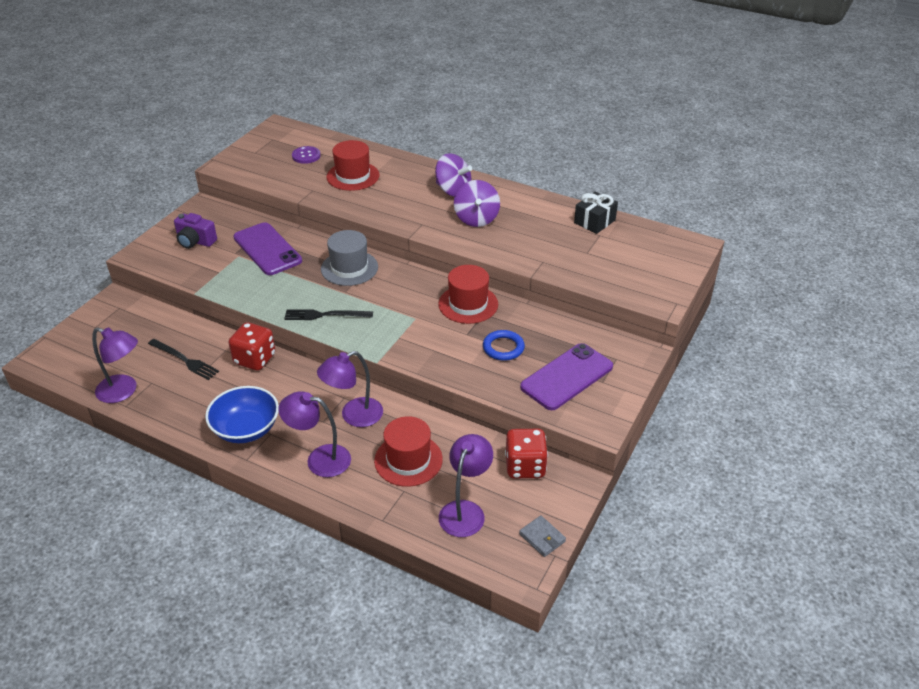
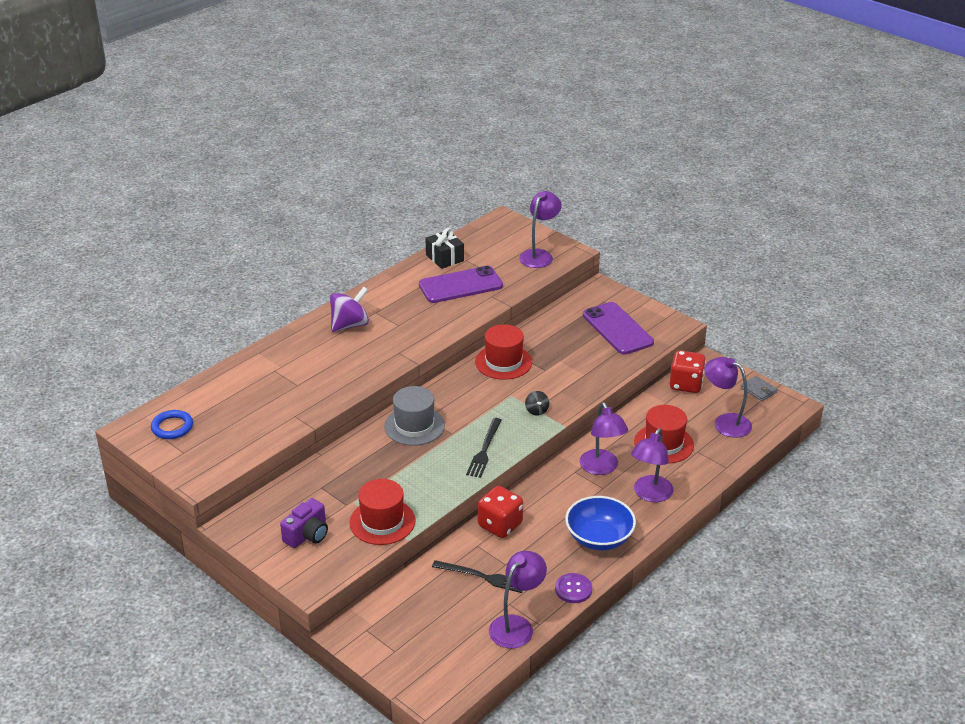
camera: 75 degrees left, 5 degrees down
(184, 360) = (482, 577): black fork -> black fork turned 60 degrees clockwise
(267, 249) = (352, 480): purple phone -> purple phone (460, 285)
(306, 156) = (218, 413): purple button -> purple button (573, 589)
(353, 176) = (283, 385): red hat -> red hat (382, 522)
(396, 339) = (536, 410): none -> black spinning top
(476, 219) = (407, 319): purple spinning top -> none
(503, 348) = (570, 353): blue ring -> blue ring (172, 427)
(542, 538) = (758, 390): grey wallet -> grey wallet turned 75 degrees clockwise
(639, 281) = (539, 255): none -> purple lamp

